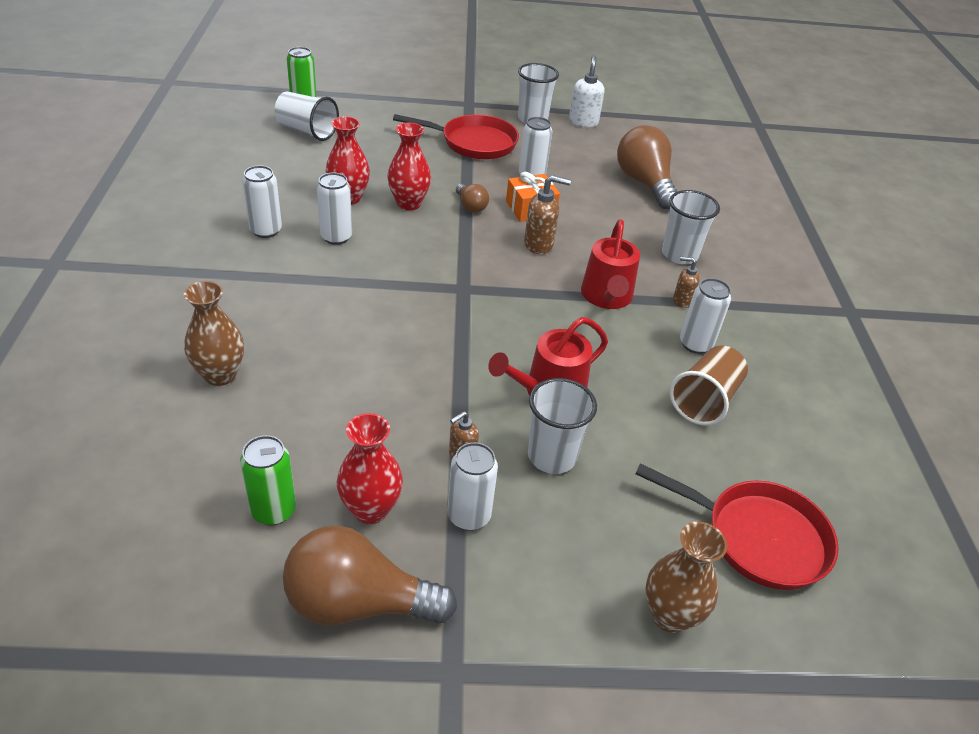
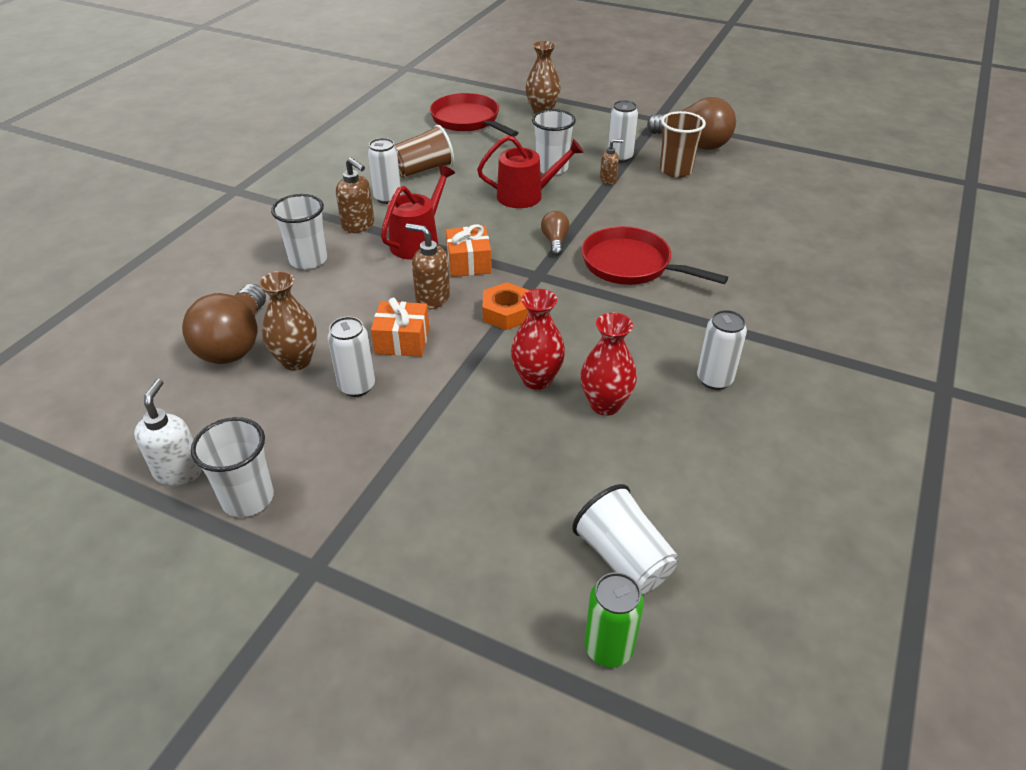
camera: 150 degrees left, 0 degrees up
(220, 375) = (766, 255): brown vase -> brown vase (296, 360)
(273, 510) = (733, 181): green can -> none
(336, 237) = (638, 353): white can -> none
(370, 509) = (675, 170): red vase -> brown cup
(467, 246) = (506, 313): none -> orange nut
(471, 206) = (467, 359): brown light bulb -> brown light bulb (555, 241)
(474, 143) = (382, 466): red pan -> red pan (631, 265)
(538, 285) = (469, 263): none -> orange gift
(583, 122) = (179, 471): white soap dispenser -> white soap dispenser turned 150 degrees clockwise
(681, 300) = (358, 225): brown soap dispenser -> brown soap dispenser, size x1.59

